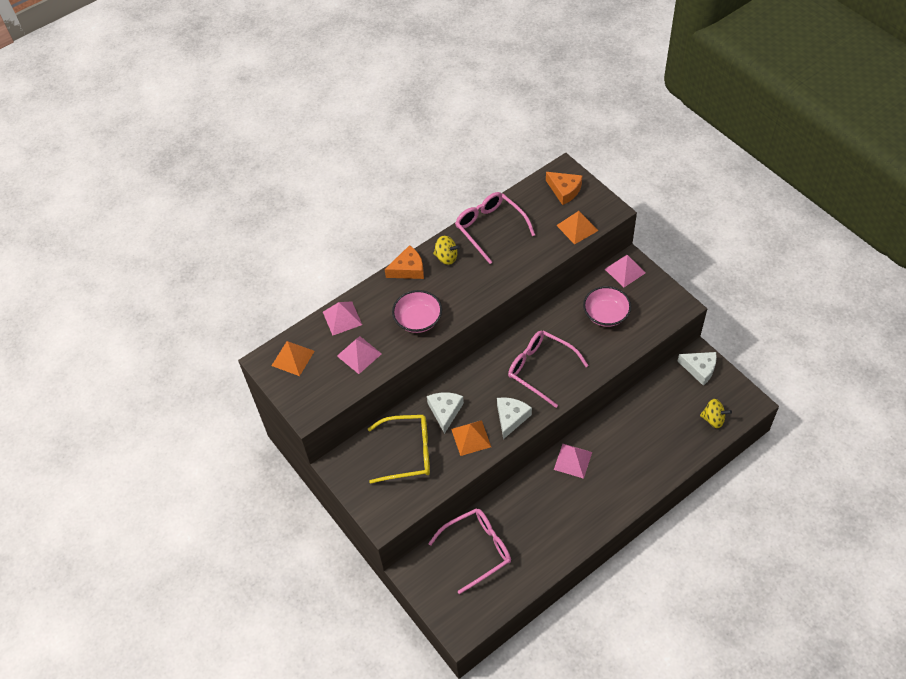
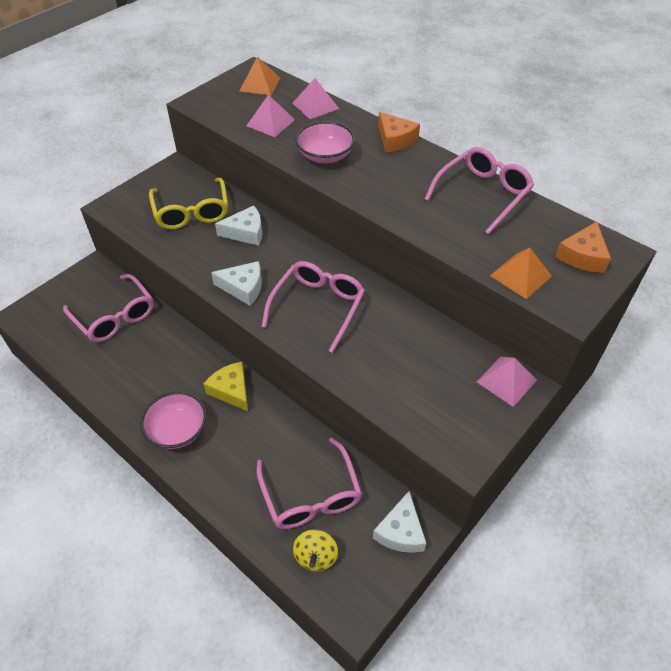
camera: 75 degrees right, 5 degrees down
(446, 257) = (422, 165): yellow spinning top -> none
(471, 438) = (213, 257): orange pyramid -> none
(573, 460) = (231, 390): pink pyramid -> yellow cheese
(606, 314) = (421, 365): pink bowl -> pink bowl (177, 430)
(668, 417) = (310, 494): none -> pink glasses

